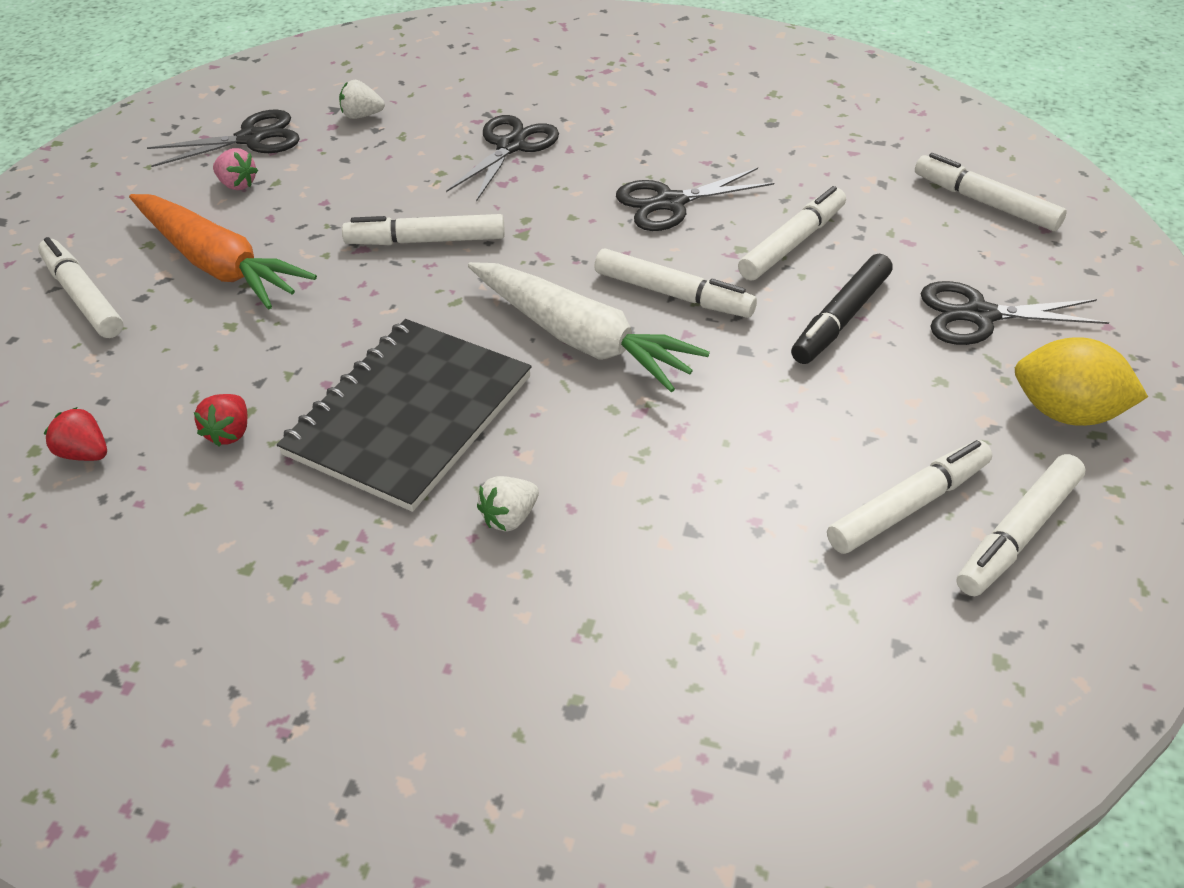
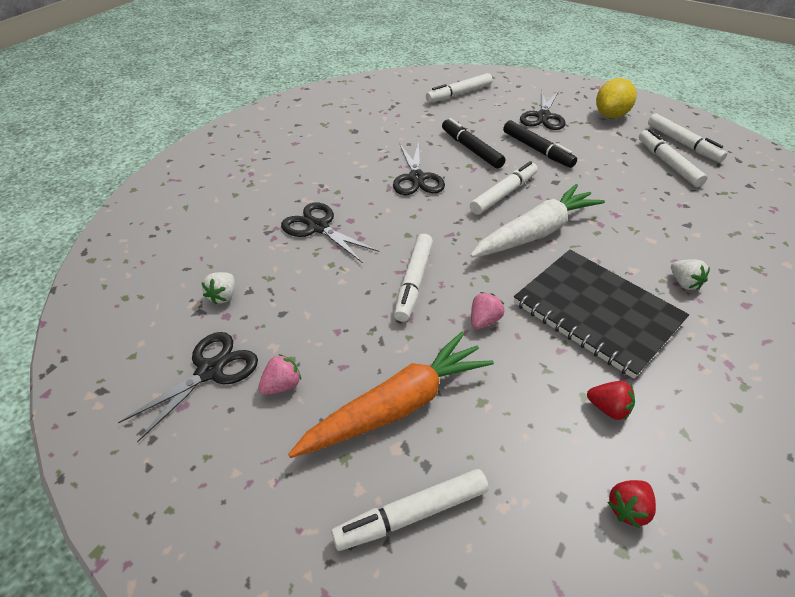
camera: 75 degrees left, 0 degrees up
(251, 138) = (210, 370): black scissors -> black scissors turned 45 degrees clockwise
(367, 310) = (484, 320): none -> pink strawberry
(791, 244) = (471, 149): white marker -> black marker

